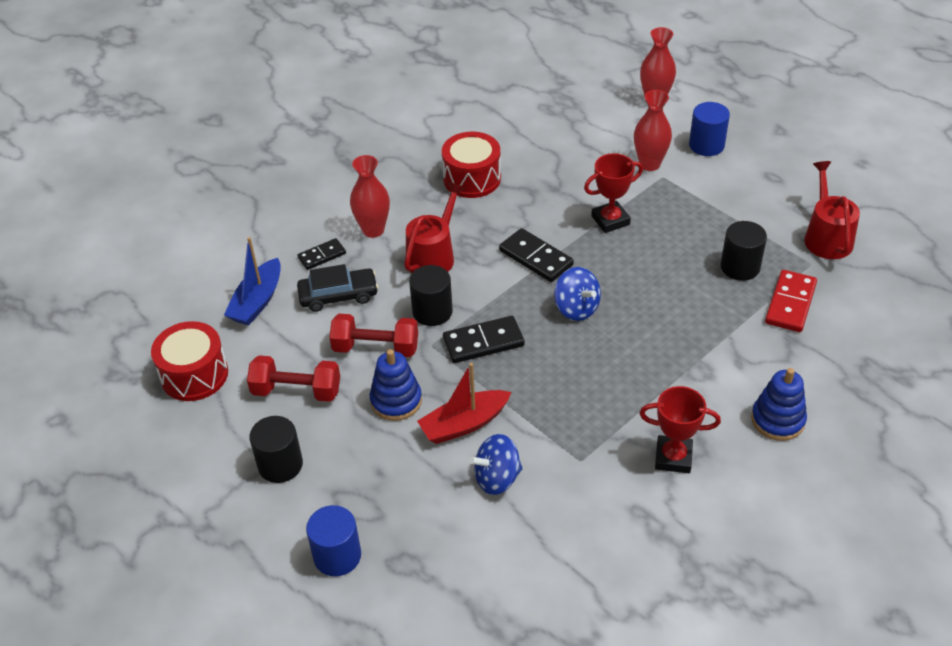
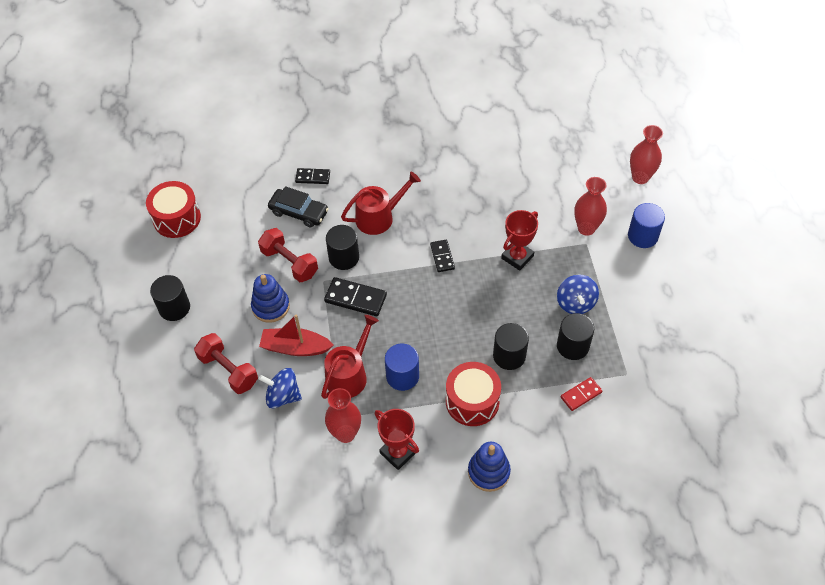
camera: 35 degrees right, 10 degrees up
(257, 301) = (250, 188): blue boat -> none
(296, 391) = (222, 264): red dumbbell -> red dumbbell (228, 370)
(337, 556) = (157, 385): blue cylinder -> blue cylinder (402, 376)
(373, 230) = (359, 176): red vase -> red vase (345, 434)
(472, 179) = (454, 172): red drum -> red drum (472, 401)
(536, 258) = (442, 257): black domino -> black domino, size x0.63
(576, 308) = (434, 310): blue spinning top -> blue spinning top (575, 303)
(610, 220) = (517, 257): red trophy -> red trophy turned 60 degrees counterclockwise
(691, 308) = (509, 356): none -> black cylinder
(790, 303) = (581, 395): red domino -> red domino, size x0.63
(826, 237) = (659, 361): red watering can -> red watering can (349, 375)

